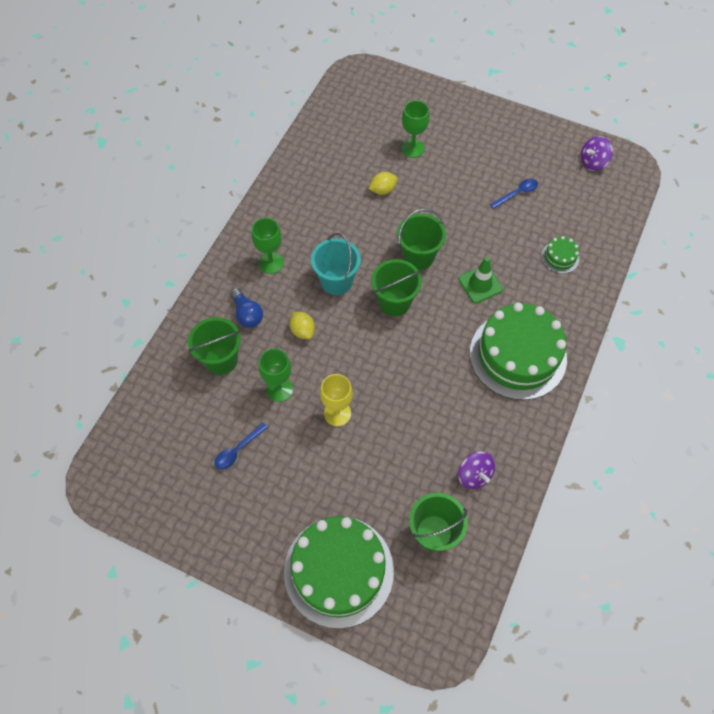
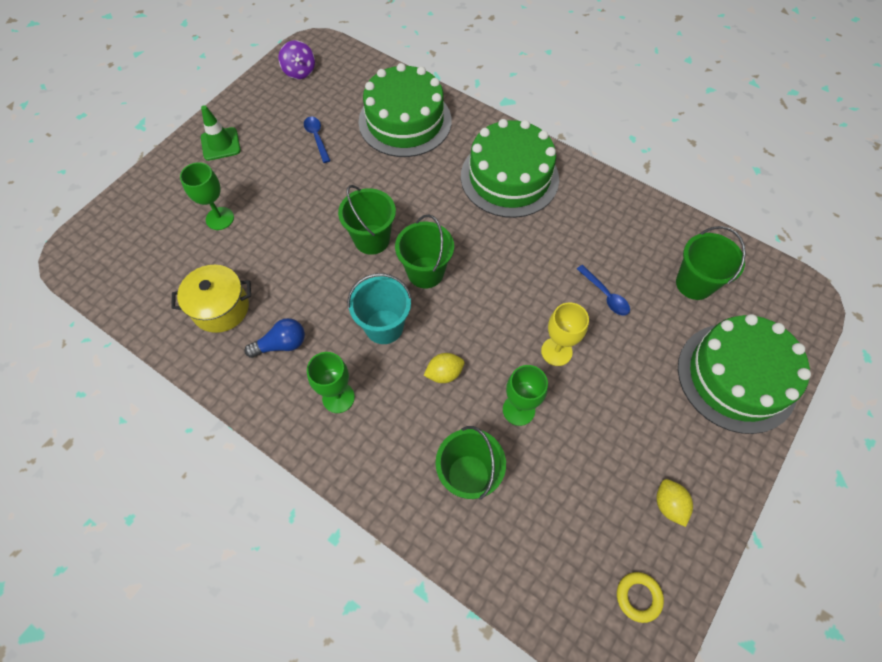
camera: 80 degrees left, 0 degrees up
(142, 488) = (638, 597): none -> yellow ring
(238, 450) = (594, 468): blue spoon -> blue spoon (605, 295)
(247, 314) = (407, 436): blue light bulb -> blue light bulb (281, 344)
(332, 171) = (221, 308): none -> yellow pot
(383, 190) = (269, 258): yellow lemon -> yellow lemon (668, 505)
(474, 475) = (635, 238): purple spinning top -> none
(480, 284) = (420, 191): green traffic cone -> green traffic cone (220, 144)
(560, 257) = (405, 121): green cake -> green cake, size x2.40

